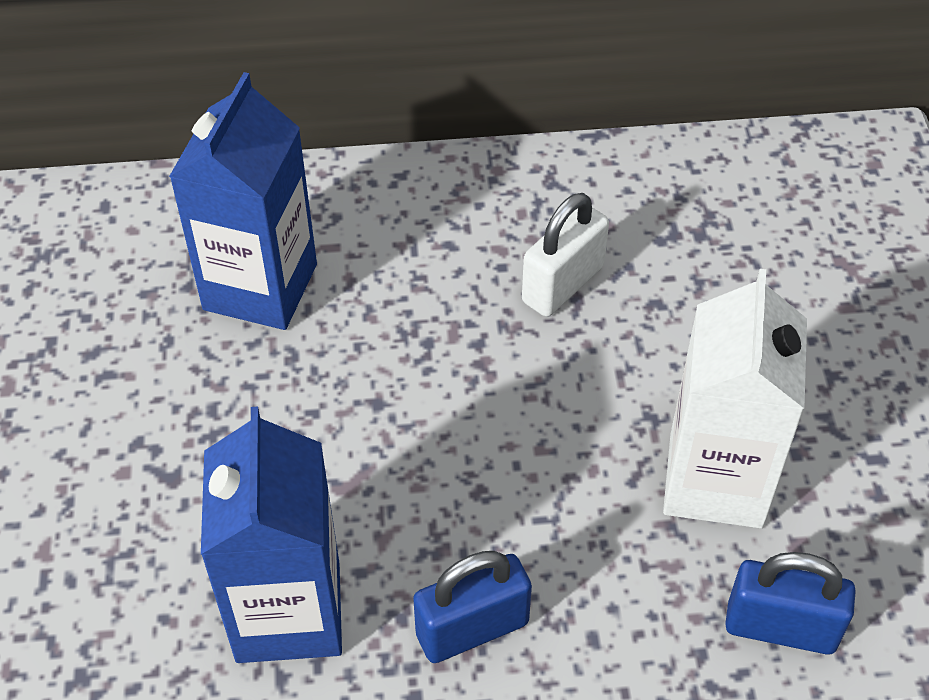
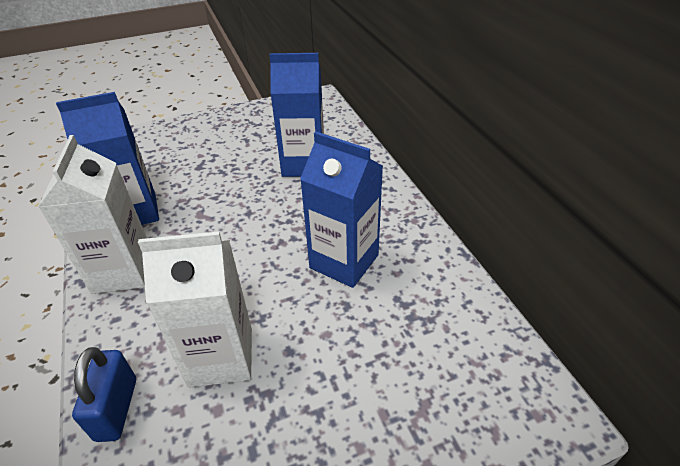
camera: 75 degrees right, 10 degrees down
(472, 629) = (123, 271): blue padlock -> white carton
(562, 284) = (344, 261): white padlock -> blue carton

